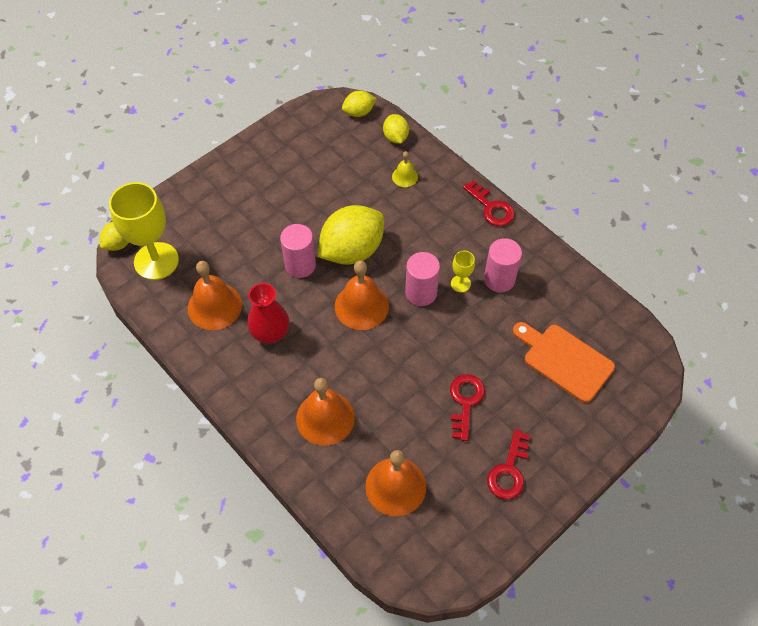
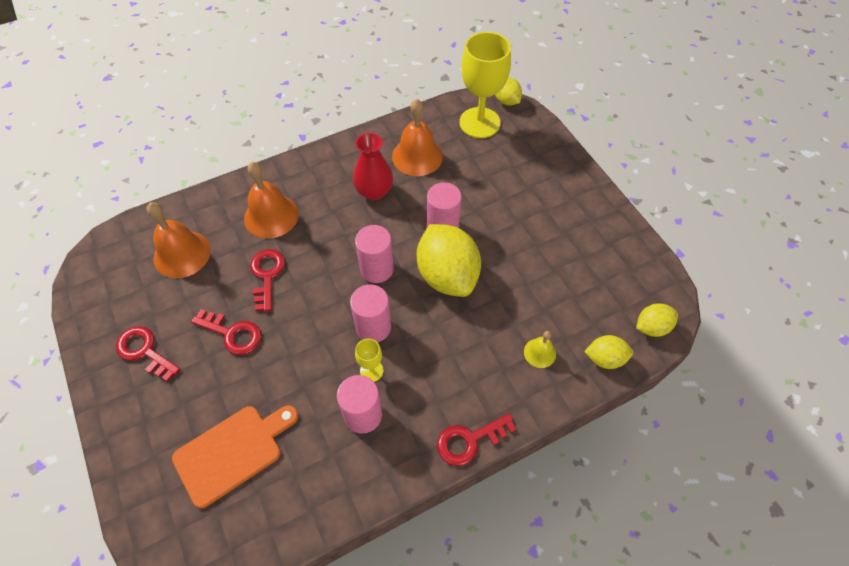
camera: 105 degrees right, 0 degrees up
(359, 112) = (652, 327): yellow lemon -> yellow lemon turned 75 degrees clockwise
(361, 306) = (376, 269): orange bell -> pink cylinder
(396, 395) = (267, 275): none -> red key

